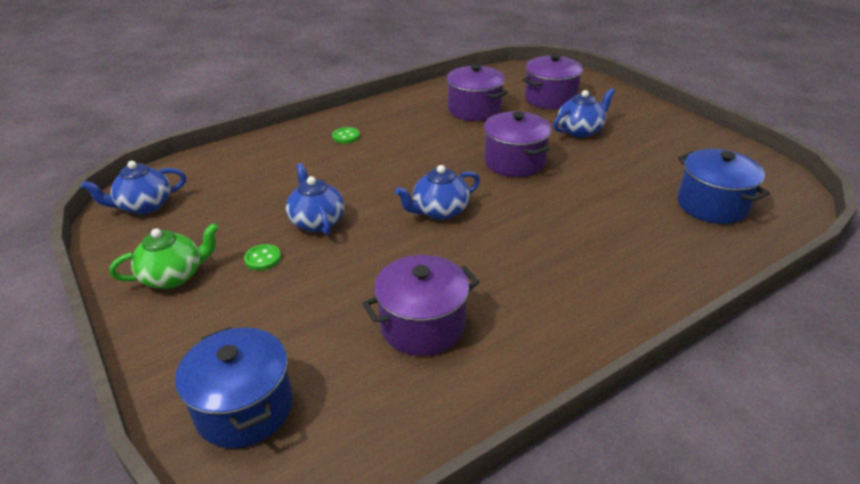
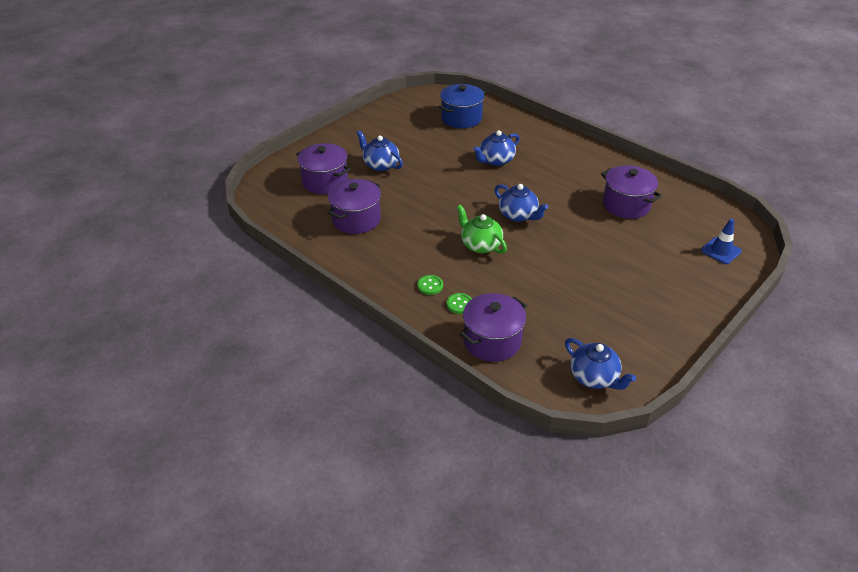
camera: 105 degrees left, 5 degrees up
(174, 276) = (656, 319): green teapot -> green teapot (480, 245)
(244, 408) = (721, 251): blue pot -> blue traffic cone
(263, 258) = (613, 282): green button -> green button (459, 304)
(317, 221) = (559, 269): blue teapot -> blue teapot (495, 160)
(514, 162) = (439, 190): purple pot -> purple pot (492, 341)

